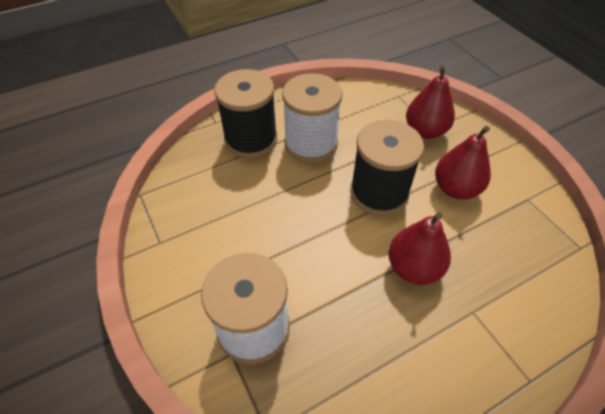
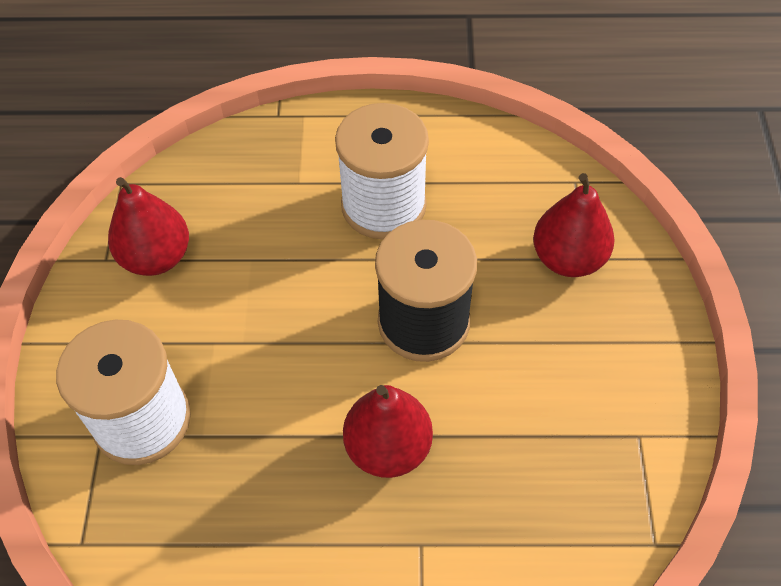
camera: 30 degrees right, 5 degrees up
(251, 139) = (307, 163): black spool -> none
(455, 189) = (539, 368): red pear -> red pear (156, 257)

